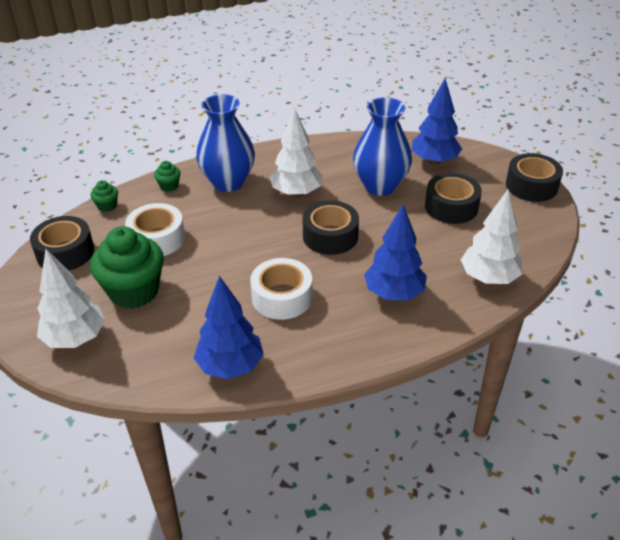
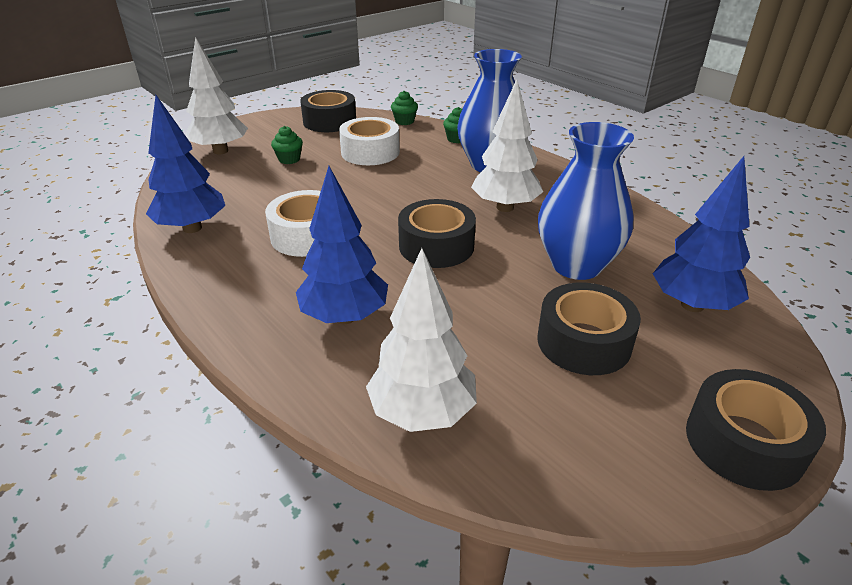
camera: 70 degrees right, 5 degrees down
(134, 291) = (289, 159): green cupcake -> green cupcake, size x0.44

